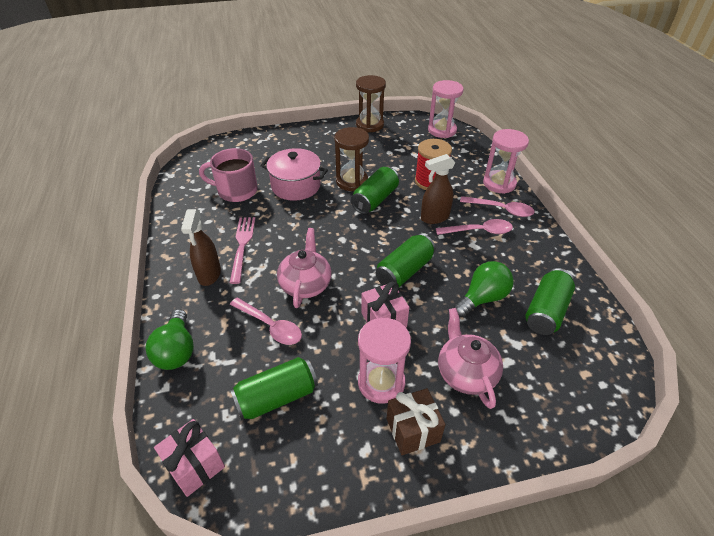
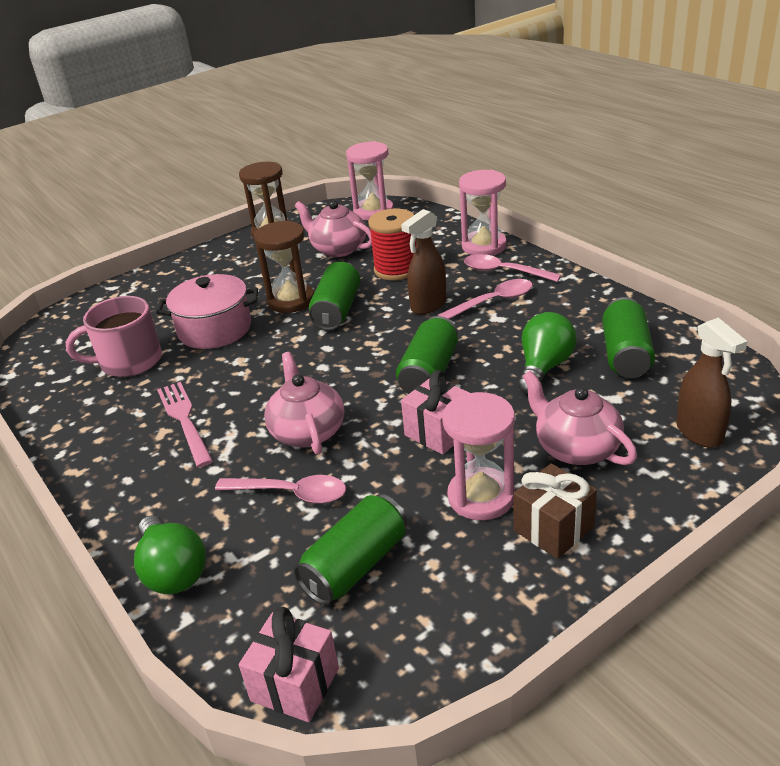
camera: 20 degrees left, 10 degrees down
(209, 274) = (158, 469): brown spray bottle -> brown spray bottle (699, 433)
(403, 152) = (338, 249): none -> pink teapot
(501, 209) = (504, 272): pink spoon -> pink spoon turned 150 degrees counterclockwise

